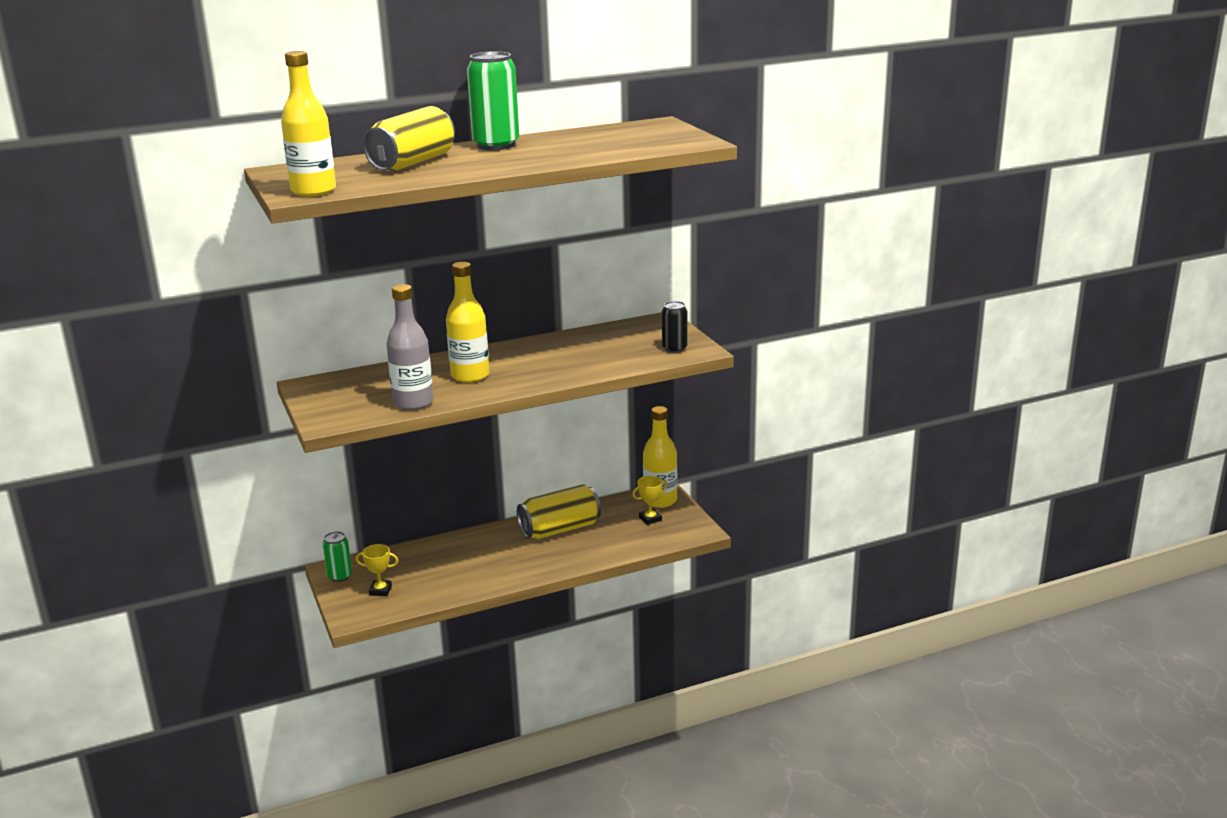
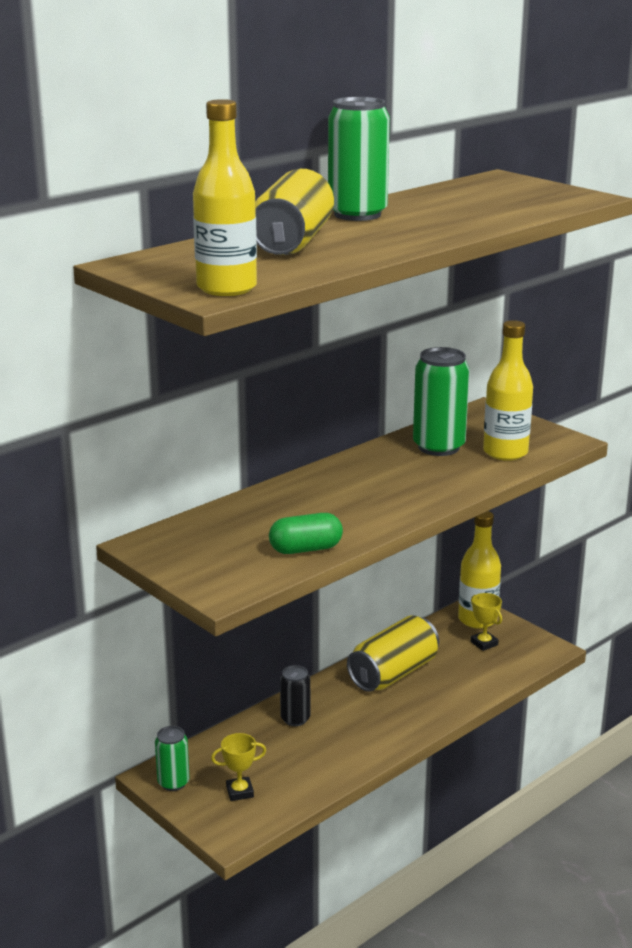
camera: 20 degrees left, 0 degrees up
(413, 402) = (306, 549): grey bottle -> green capsule
(470, 376) = (339, 505): yellow bottle -> yellow bottle (505, 452)
(592, 343) = (438, 447): none -> green can
(650, 519) = (484, 643): yellow trophy -> yellow trophy turned 75 degrees counterclockwise
(674, 349) = (537, 442): black can -> black can (295, 719)

